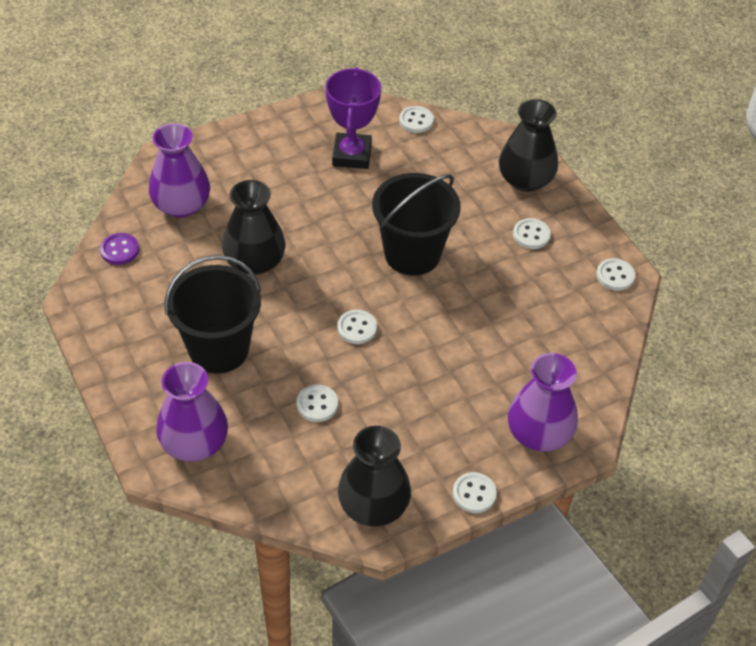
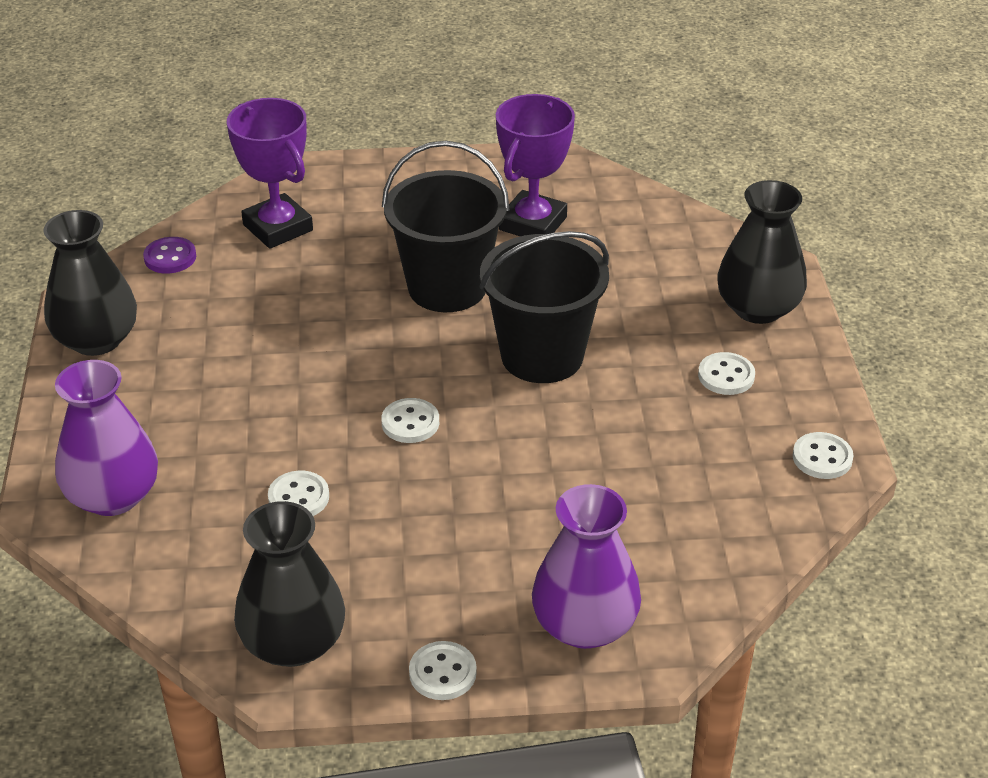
camera: 25 degrees right, 10 degrees down
(181, 205) = (278, 227): purple vase -> purple trophy
(219, 349) = (216, 397): black bucket -> black bucket (447, 287)
(255, 262) = (327, 312): black vase -> black vase (96, 339)
(416, 121) = (645, 205): white button -> none

